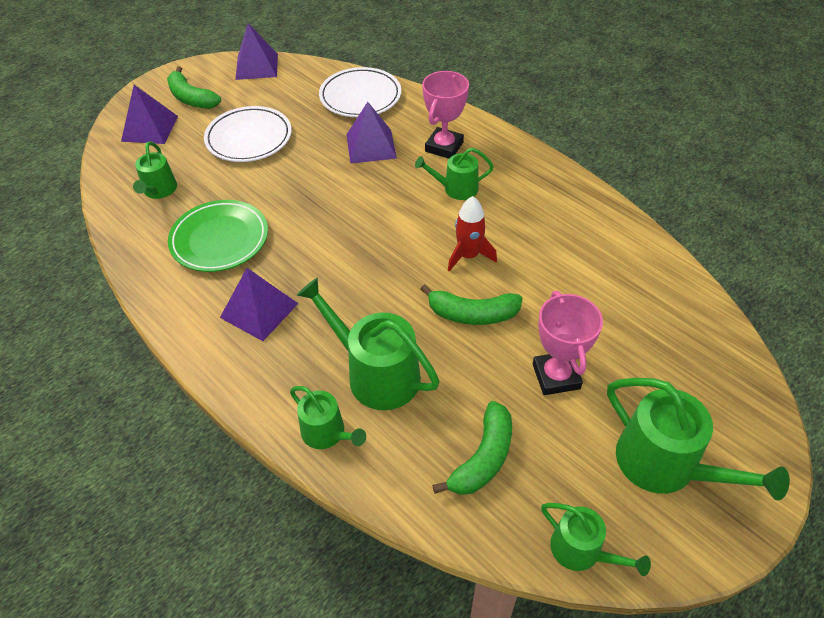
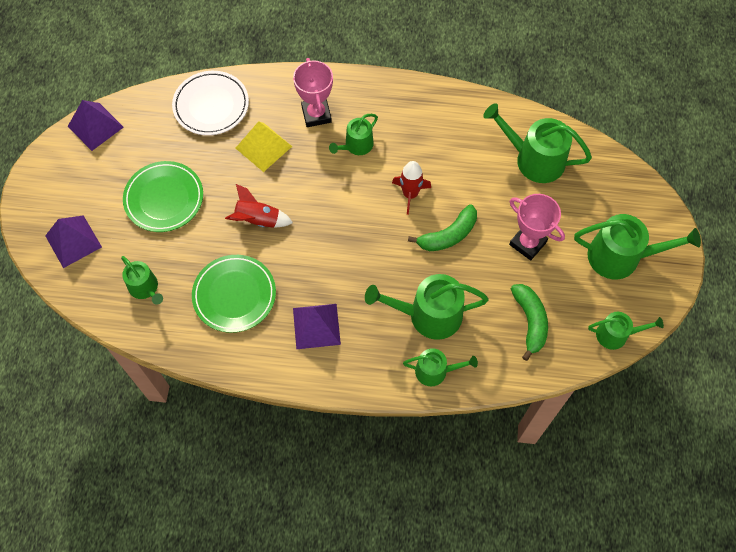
camera: 40 degrees left, 15 degrees up
(191, 98) = (75, 192): green banana -> none
(249, 138) = (164, 199): white plate -> green plate
(305, 195) = (258, 220): none -> red rocket
(371, 146) = (263, 147): purple pyramid -> yellow pyramid
(639, 301) = (534, 159): none -> green watering can

